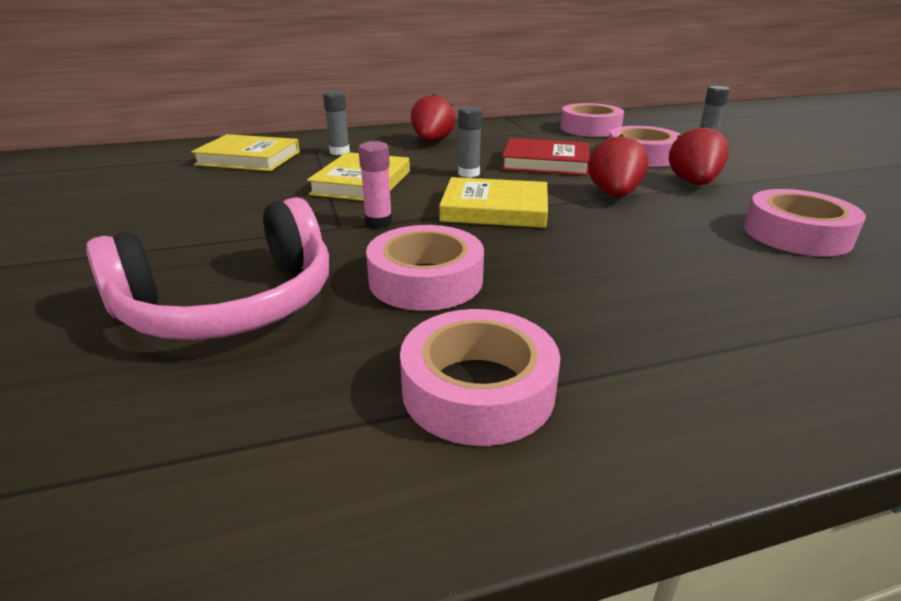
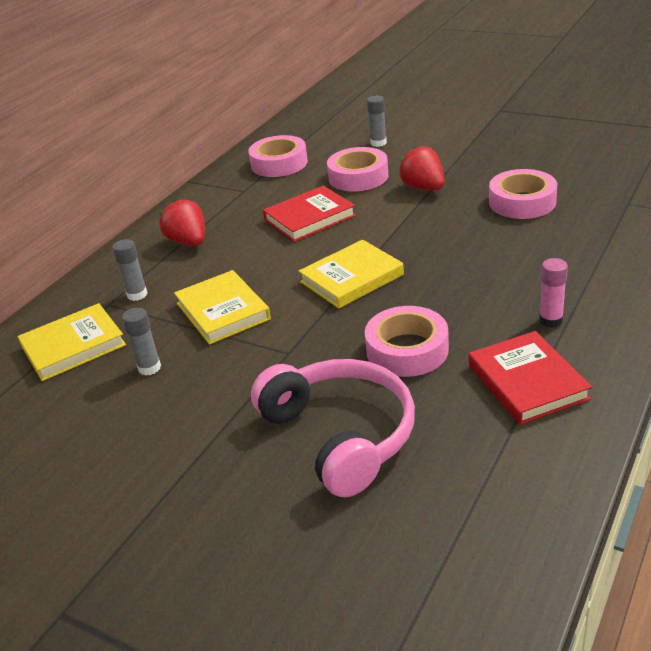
camera: 40 degrees left, 5 degrees up
(231, 304) = (341, 435): pink headphones -> pink headphones turned 45 degrees counterclockwise
(378, 222) = (304, 333): pink glue stick -> pink glue stick (551, 320)
(468, 174) = (279, 258): grey glue stick -> grey glue stick (149, 368)
(478, 389) = (527, 382): pink tape -> red book
(614, 195) = (397, 224): red strawberry -> none

